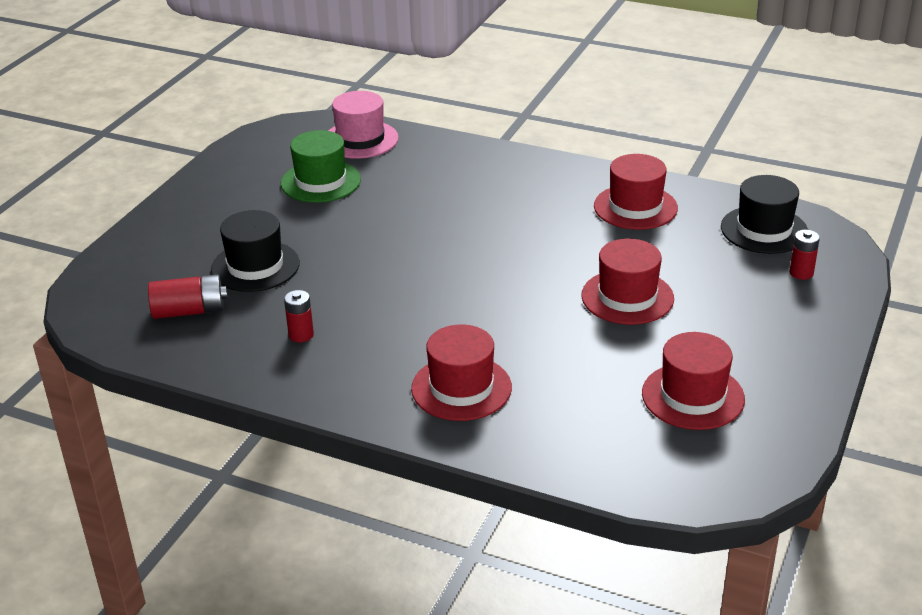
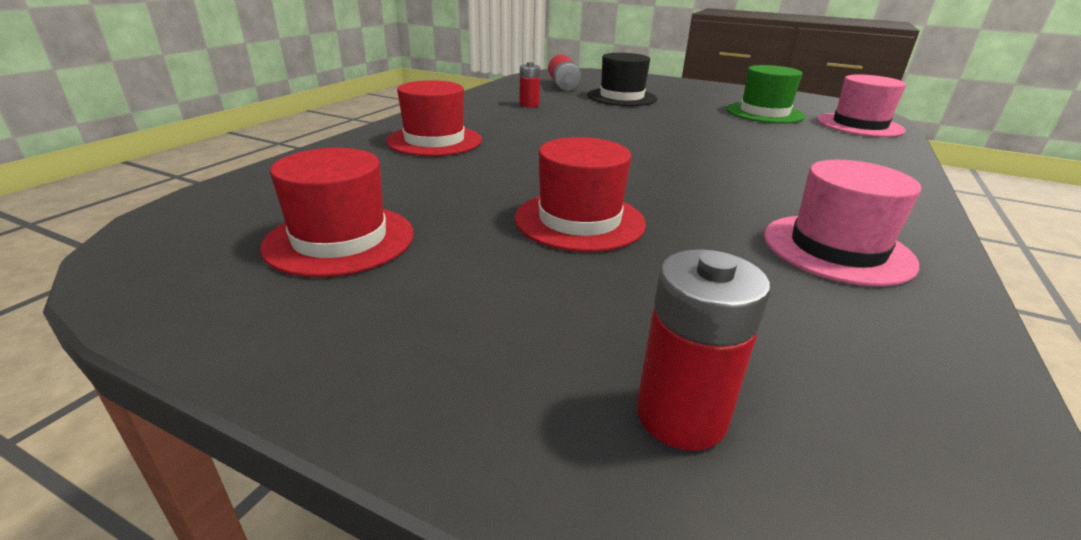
camera: 90 degrees right, 5 degrees down
(635, 207) = (837, 249): red hat -> pink hat
(764, 230) = (855, 386): black hat -> none
(801, 273) = (681, 416): red battery -> red battery, size x1.51

